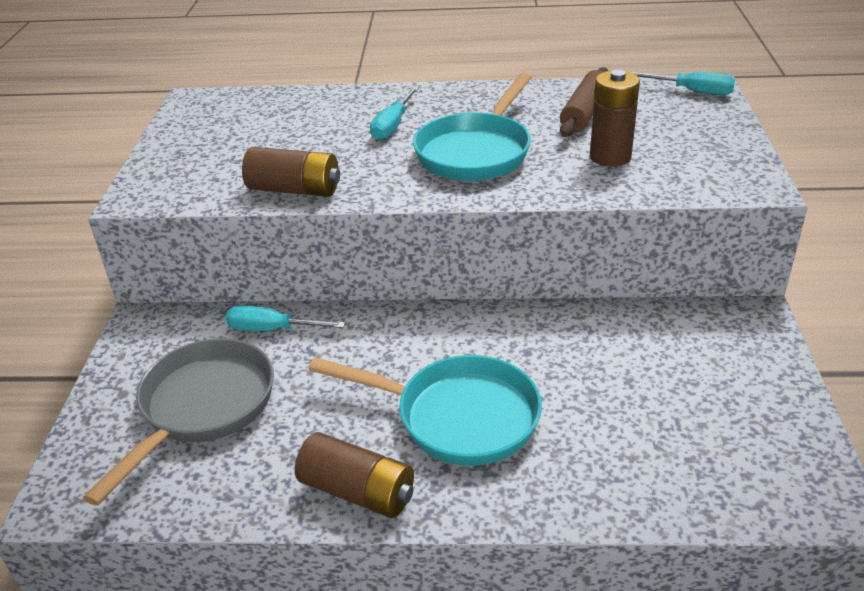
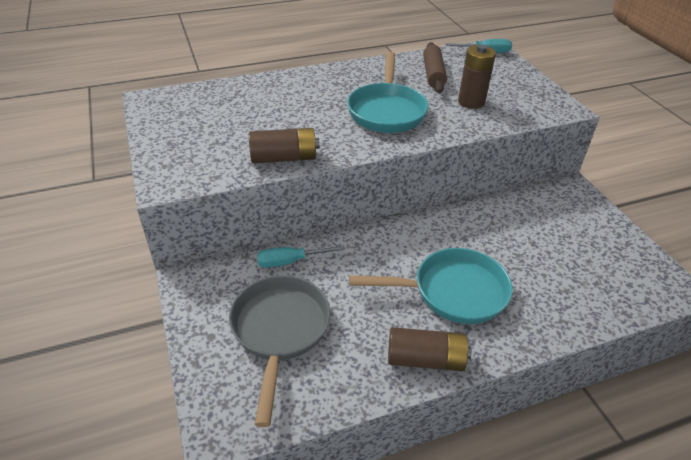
camera: 25 degrees left, 5 degrees up
(392, 126) = (316, 100): turquoise screwdriver -> none

